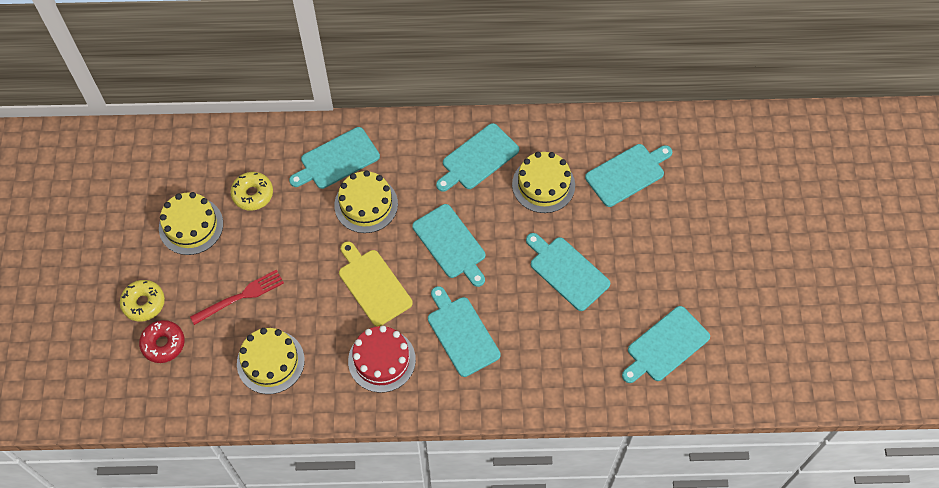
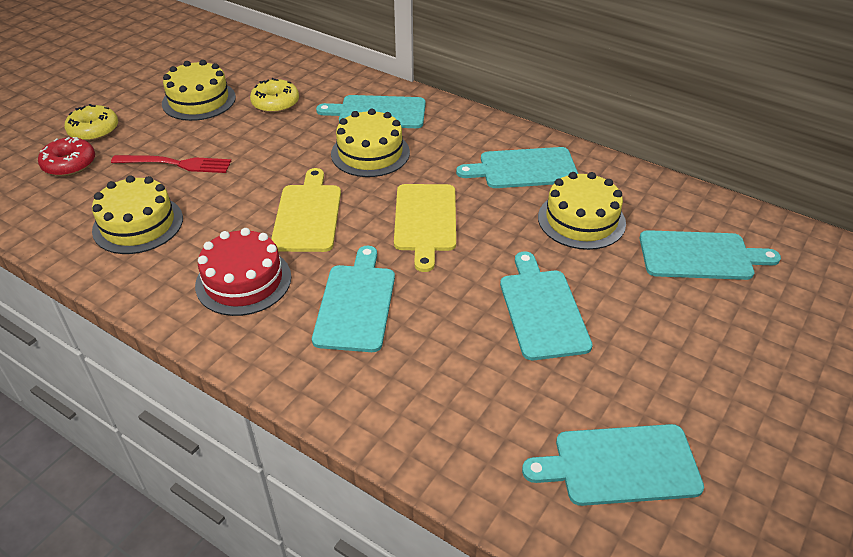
camera: 35 degrees right, 20 degrees down
(451, 244) = (425, 221): turquoise cutting board -> yellow cutting board

